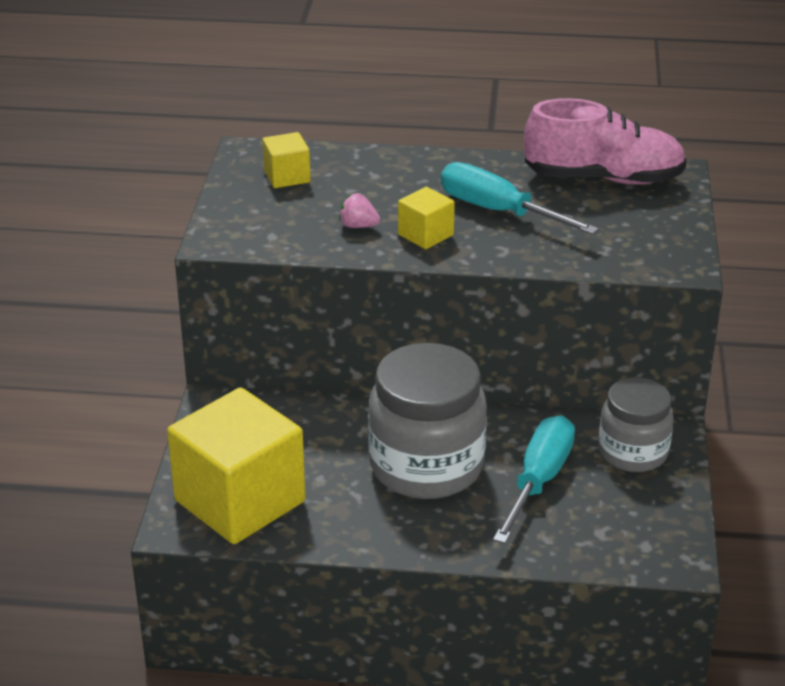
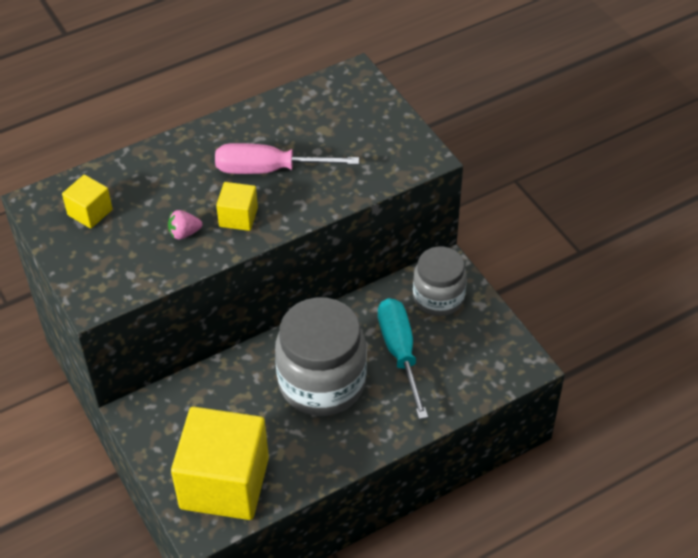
camera: 35 degrees left, 15 degrees up
(499, 211) = (269, 170): turquoise screwdriver -> pink screwdriver
(603, 178) = (313, 104): pink shoe -> none

